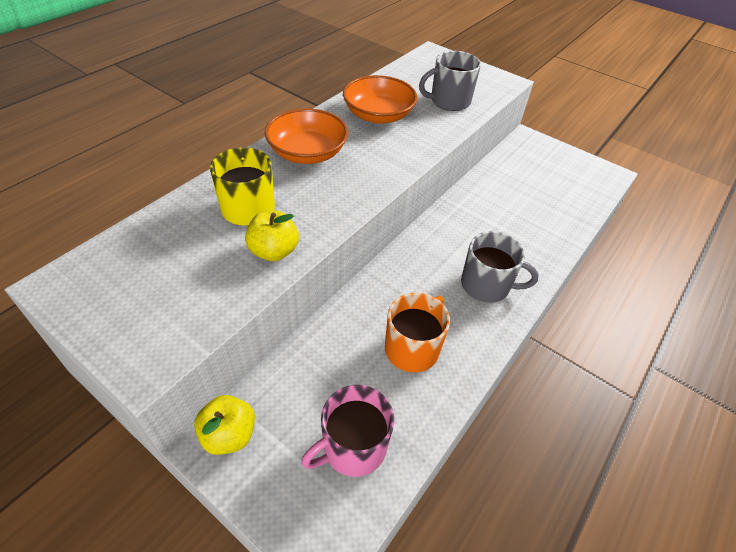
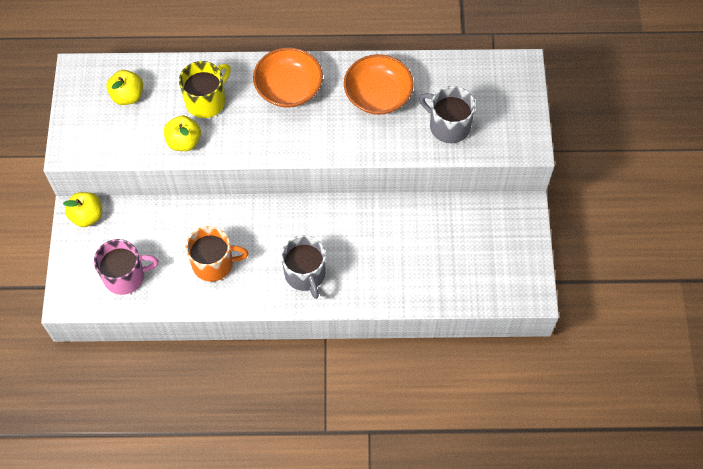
camera: 55 degrees right, 15 degrees up
(155, 261) = (128, 96): none -> yellow apple
(352, 447) = (125, 276): pink mug -> pink mug turned 150 degrees clockwise

